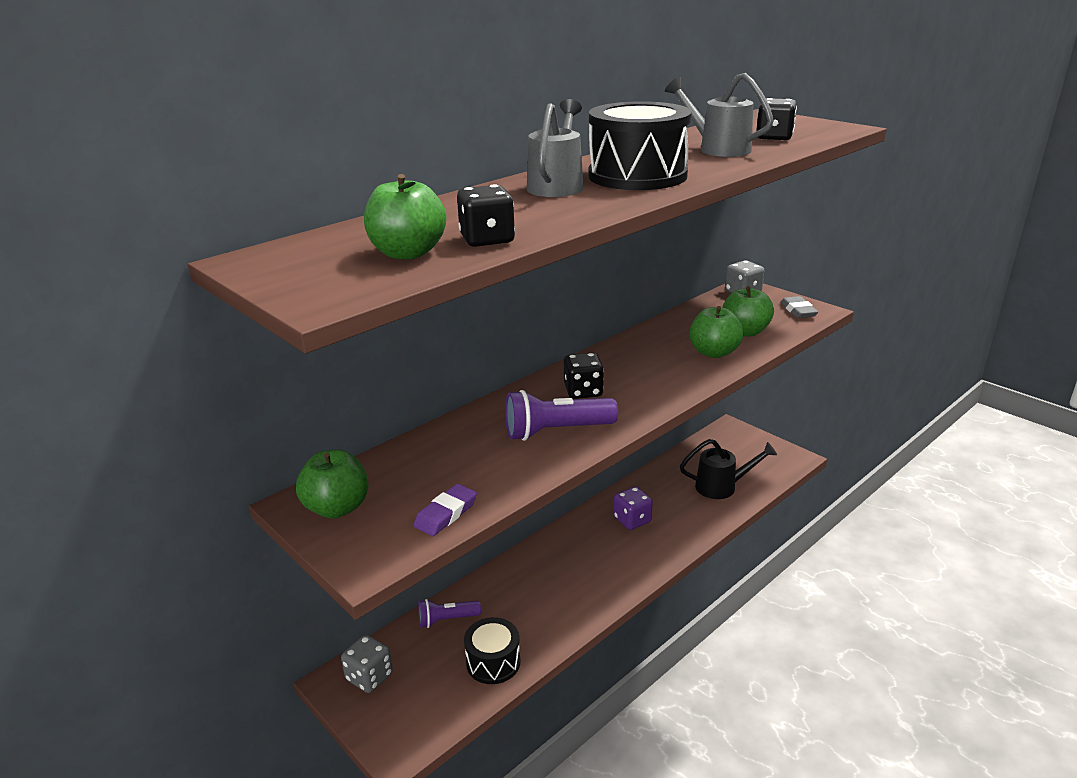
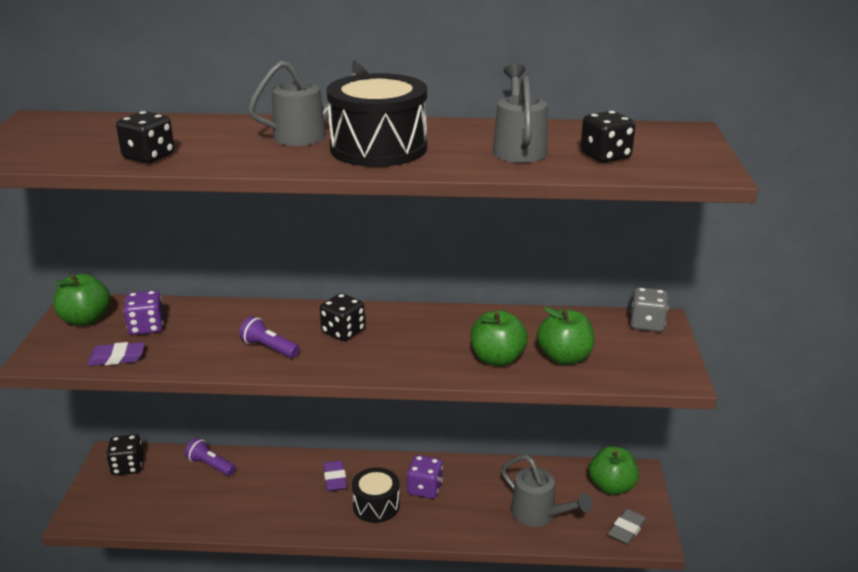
camera: 45 degrees right, 0 degrees up
(369, 677) = (127, 466): grey dice -> black dice
(407, 253) = (94, 147): green apple -> green apple (611, 487)
(415, 478) = (146, 327): none -> purple dice
(493, 662) = (191, 511): black drum -> black drum (376, 505)
(556, 431) = (269, 348): purple flashlight -> purple flashlight, size x0.62
(562, 557) = (335, 479): none -> purple eraser
(721, 487) = (538, 514): black watering can -> grey watering can
(798, 310) = (658, 367): grey eraser -> grey eraser (626, 529)

